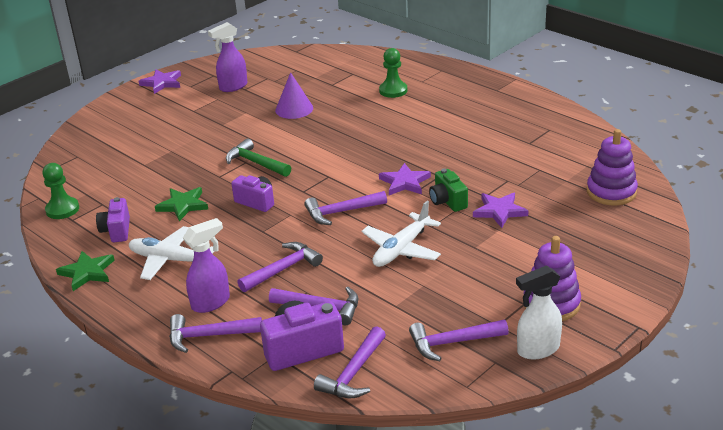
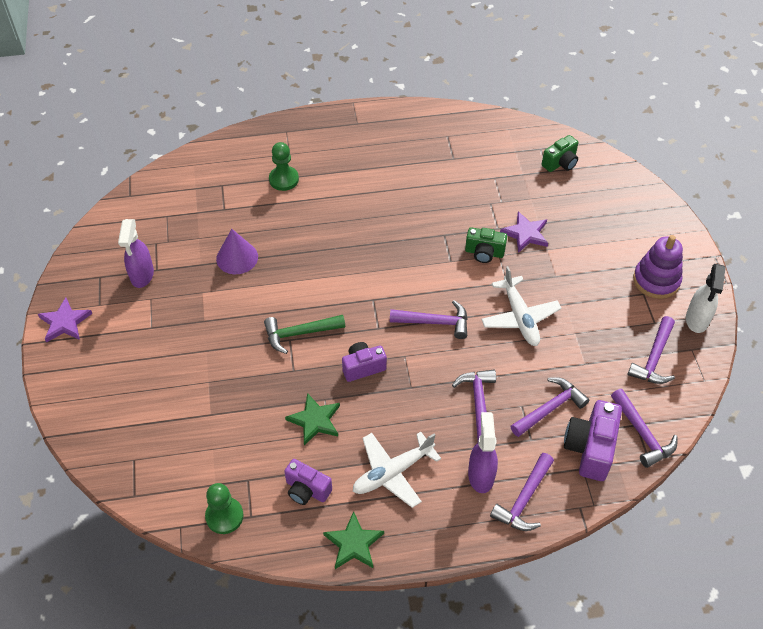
camera: 55 degrees left, 20 degrees up
(341, 212) = (435, 322): purple hammer -> purple hammer turned 105 degrees counterclockwise
(404, 182) = (432, 260): purple star -> none
(611, 192) = (560, 163): purple stacking toy -> green camera

